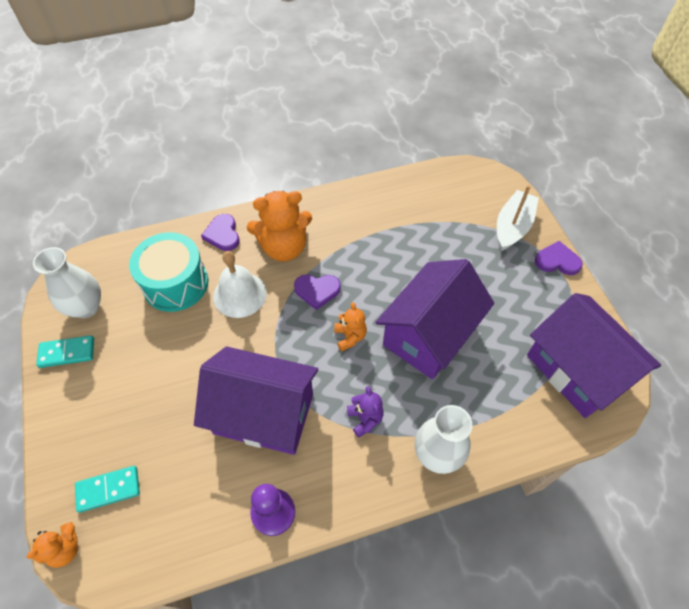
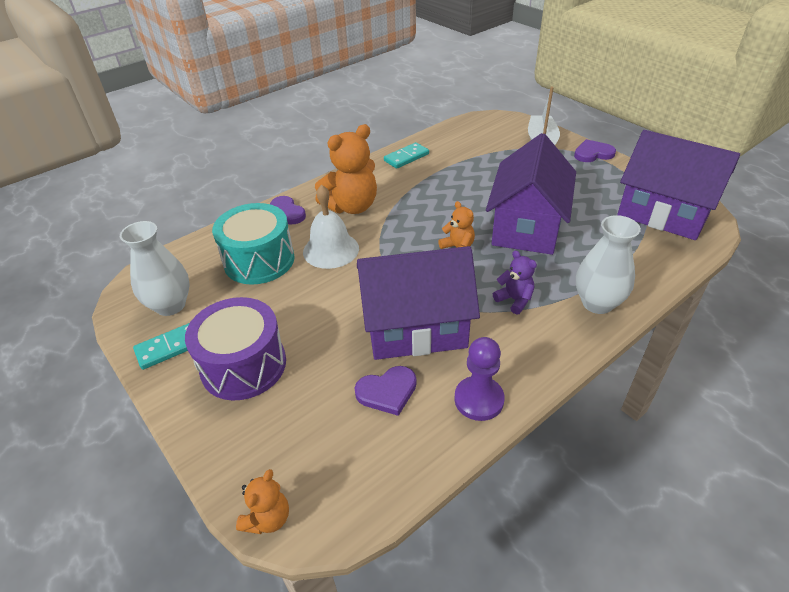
camera: 20 degrees left, 15 degrees down
(108, 489) = (288, 445): turquoise domino -> turquoise domino (406, 157)
(112, 395) = (243, 365): none -> purple drum
(317, 290) = (404, 226): purple heart -> purple heart (387, 391)

